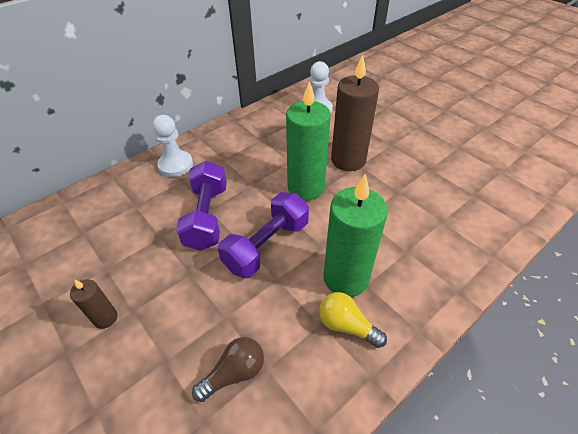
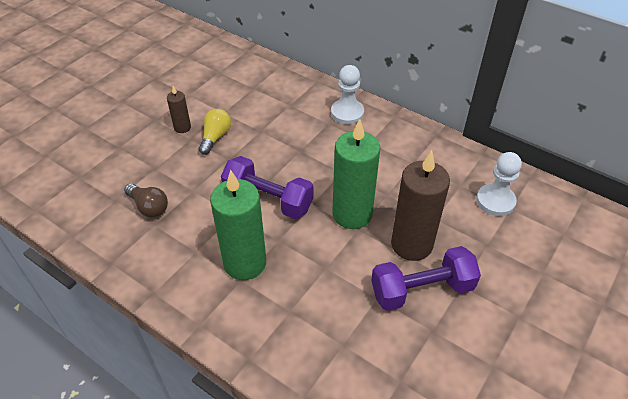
camera: 75 degrees right, 0 degrees up
(207, 217) = (290, 152): purple dumbbell -> purple dumbbell (421, 289)
(347, 325) = (196, 270): yellow light bulb -> yellow light bulb (215, 137)

